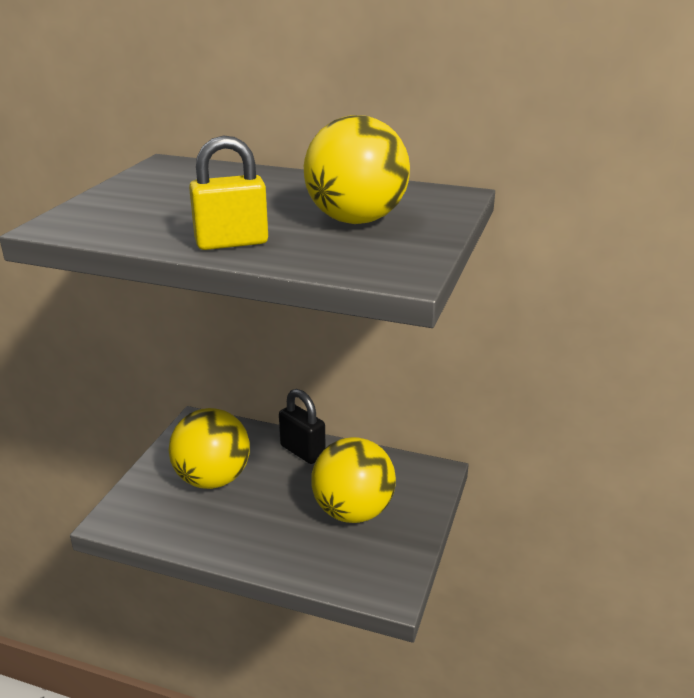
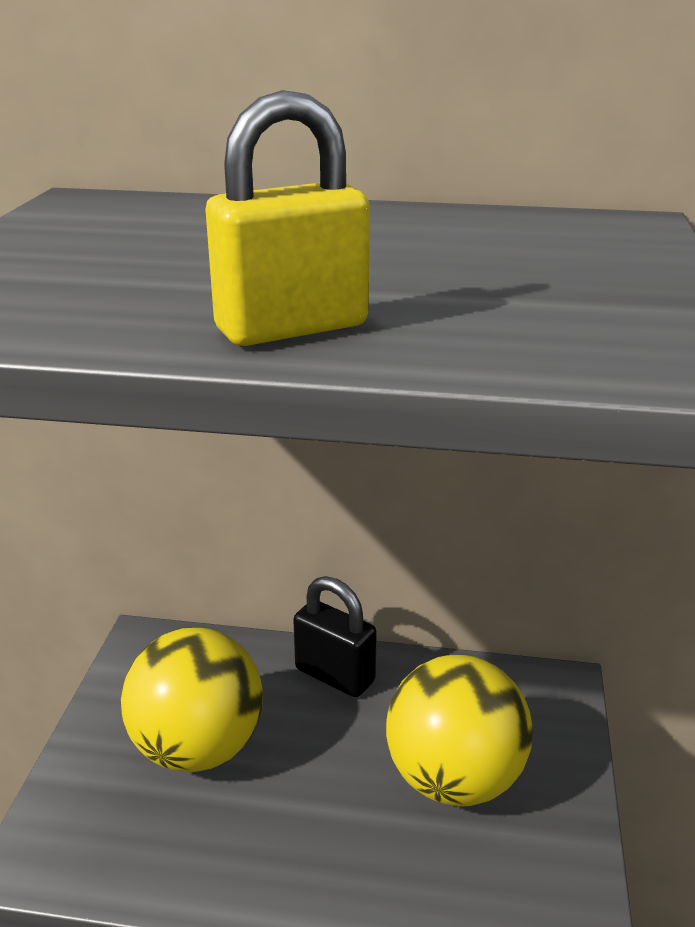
camera: 10 degrees left, 0 degrees up
(356, 220) = (501, 272): yellow ball -> none

